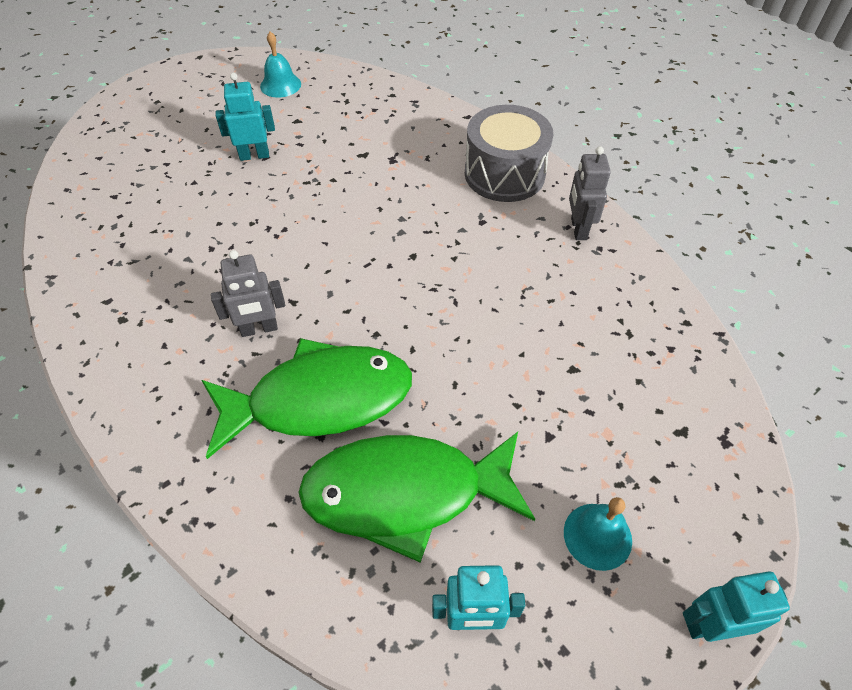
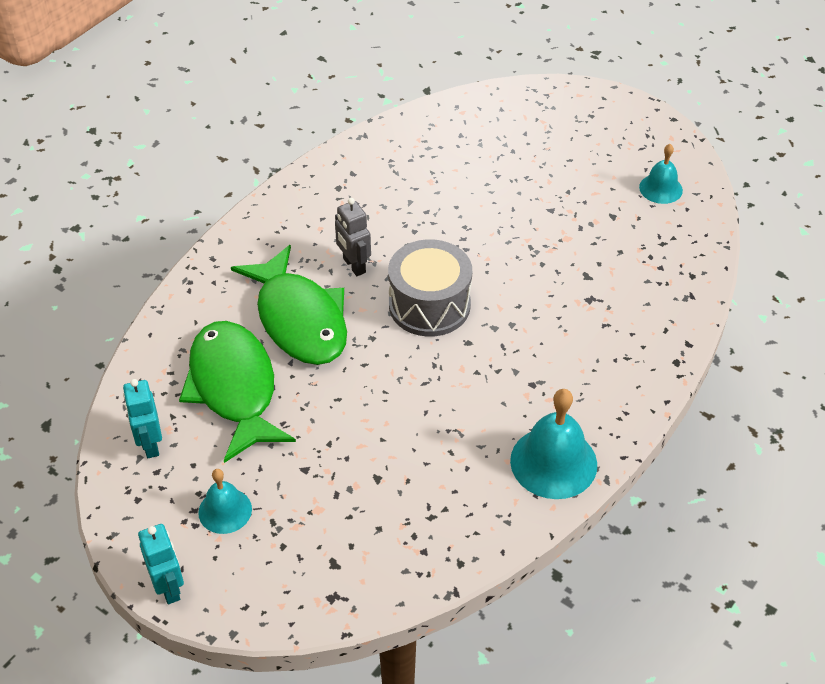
camera: 75 degrees right, 5 degrees down
(254, 155) = (549, 202): turquoise robot -> none
(504, 174) = (609, 390): grey drum -> grey drum (429, 305)
(578, 229) = (553, 462): grey robot -> turquoise bell

